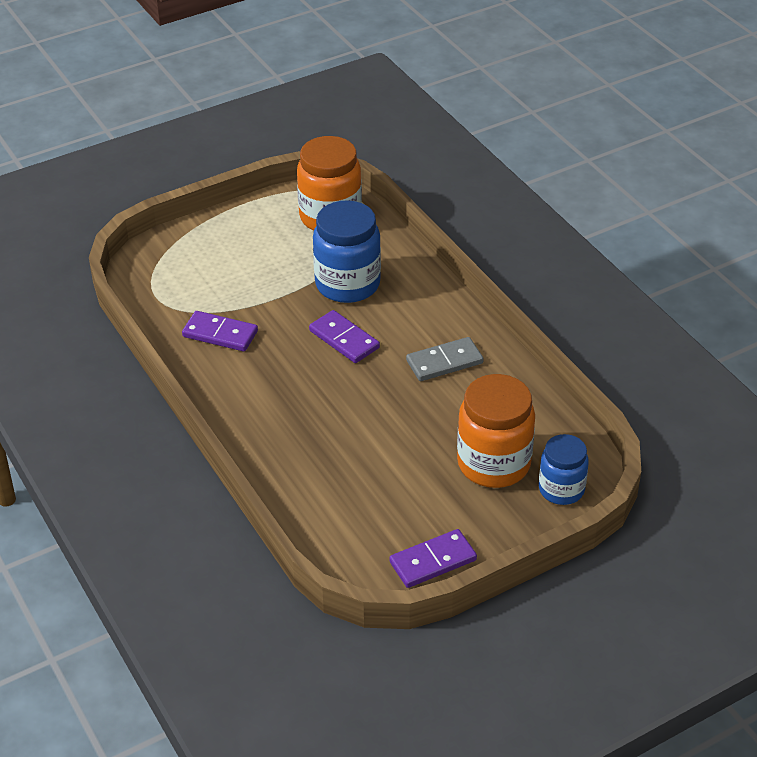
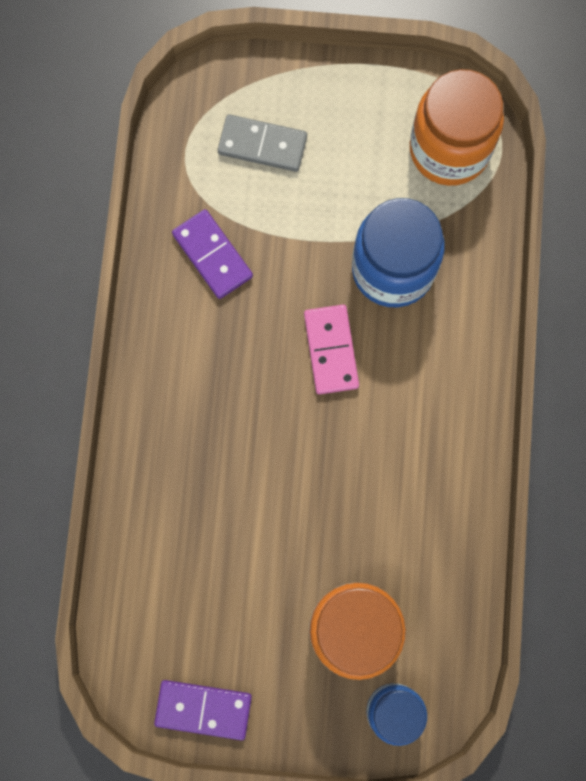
camera: 35 degrees right, 35 degrees up
(344, 339) = (331, 350): purple domino -> pink domino
(444, 362) = (409, 455): grey domino -> grey domino (262, 145)

